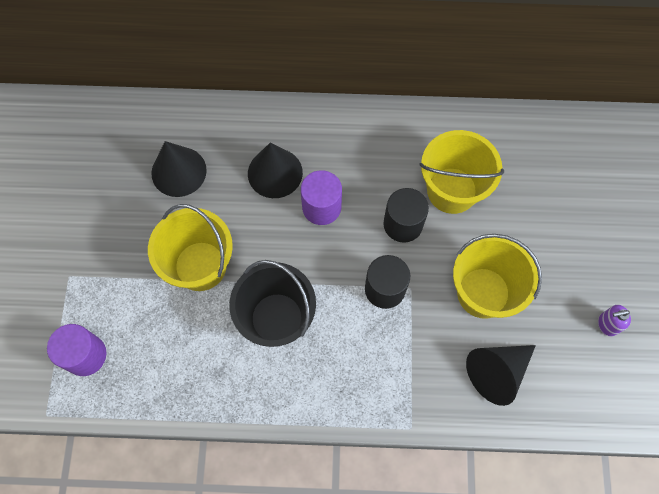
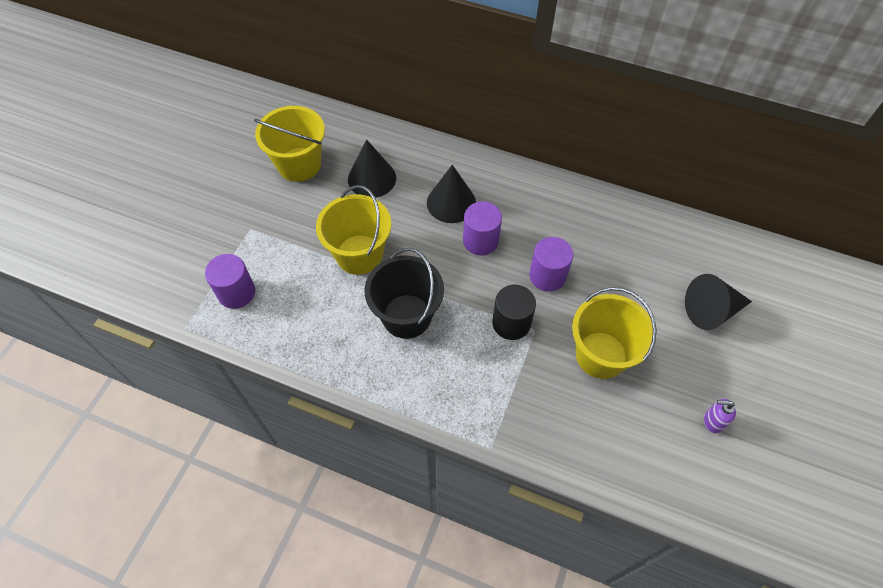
camera: 20 degrees right, 10 degrees down
(403, 224) = (547, 276): black cylinder -> purple cylinder
(452, 190) = (602, 262): yellow bucket -> yellow bucket (299, 164)
(497, 372) = (590, 427): black cone -> black cone (711, 311)

